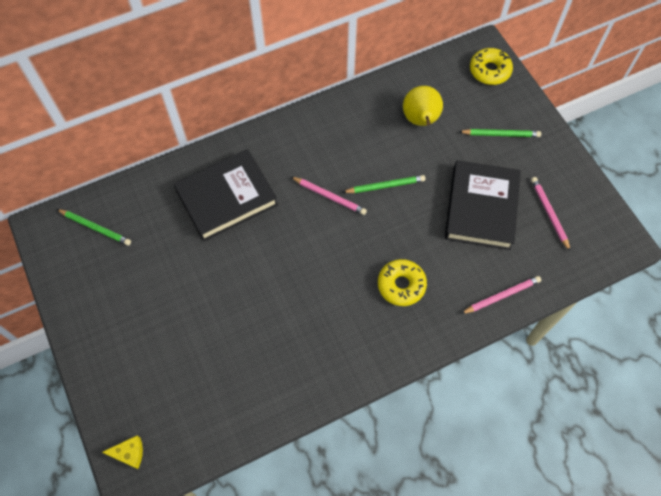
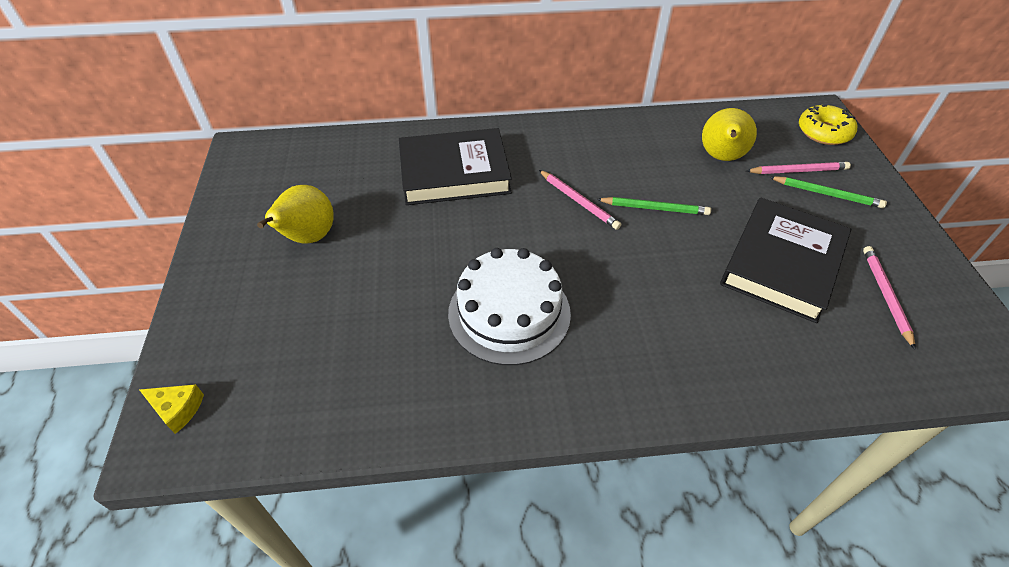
camera: 20 degrees right, 15 degrees down
(95, 228) = (295, 163): green pencil -> none
(144, 294) = (308, 238): none -> yellow pear
(314, 308) = (509, 313): none -> white cake
(401, 285) = (640, 320): yellow donut -> none
(502, 296) = (791, 377): pink pencil -> pink pencil (798, 171)

